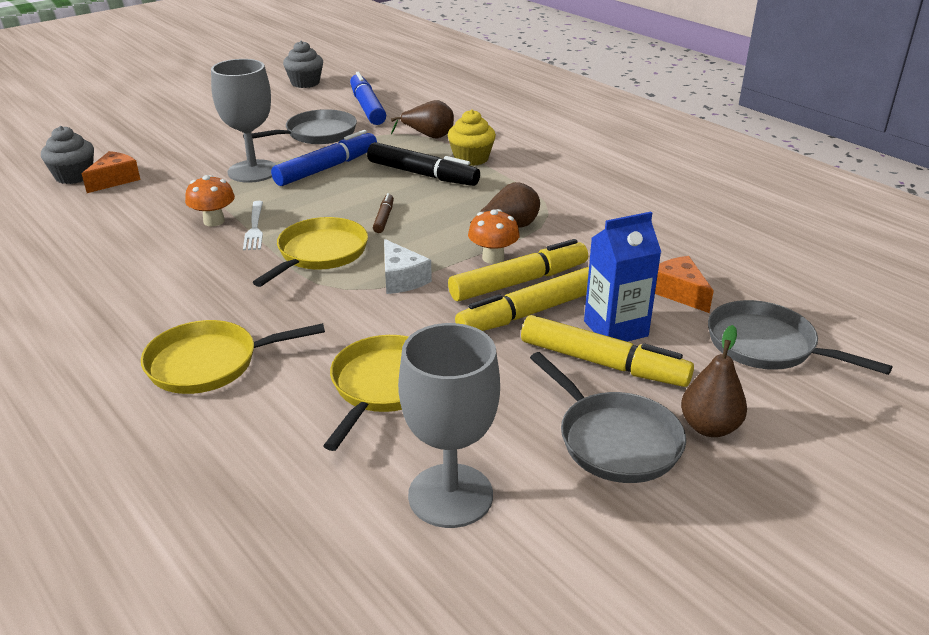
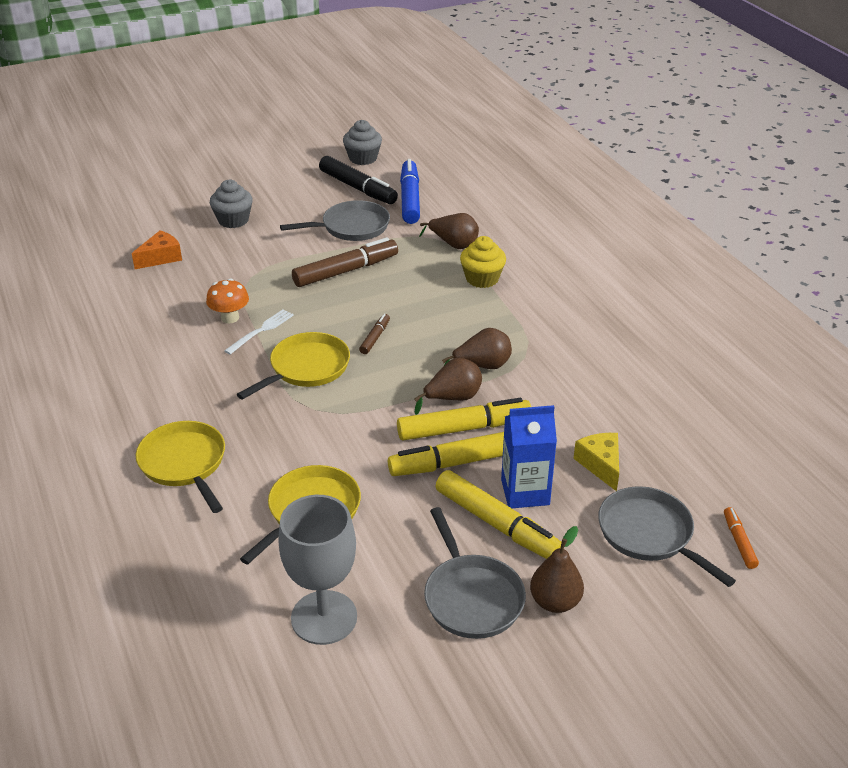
camera: 15 degrees right, 5 degrees up
(74, 176) = (128, 248): grey cupcake -> grey cupcake (233, 220)
(209, 363) = (185, 464): yellow pan -> yellow pan turned 60 degrees clockwise
(253, 171) = (280, 265): grey goblet -> none
(254, 228) = (261, 330): white fork -> white fork turned 150 degrees counterclockwise
(327, 168) = (346, 271): blue marker -> brown marker
(401, 279) = (365, 407): white cheese -> none
(422, 174) = (429, 292): black marker -> black marker (358, 188)
(493, 258) = (452, 398): orange mushroom -> brown pear
(679, 292) = (601, 465): orange cheese -> yellow cheese
(859, 337) = (739, 542): none -> orange marker

